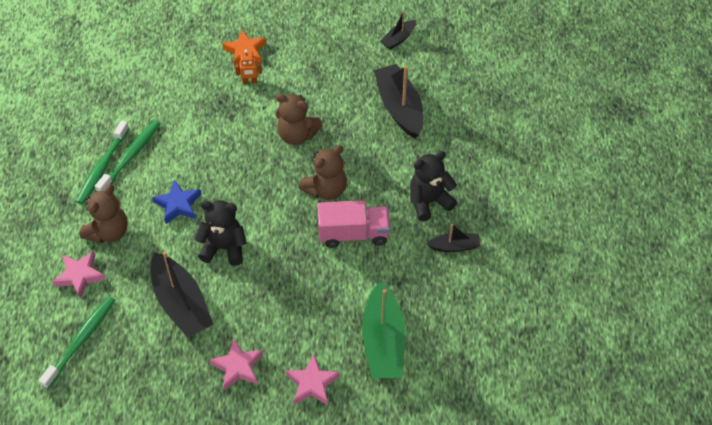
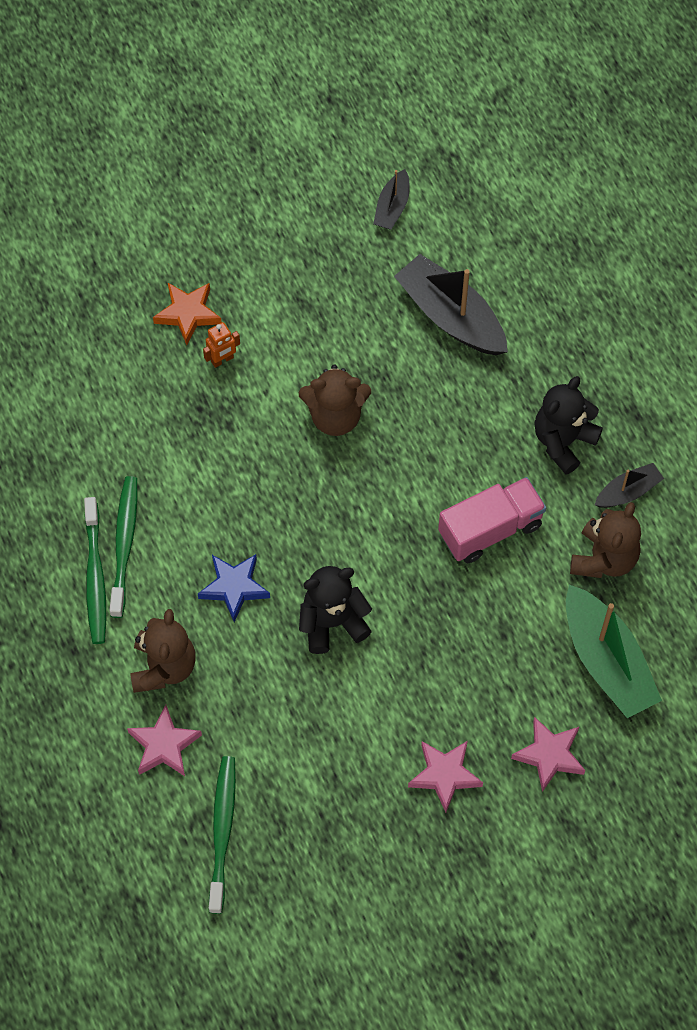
camera: 25 degrees left, 10 degrees up
(181, 303) = (322, 724): black boat -> none
(326, 190) = (419, 481): brown teddy bear -> brown teddy bear (604, 558)

